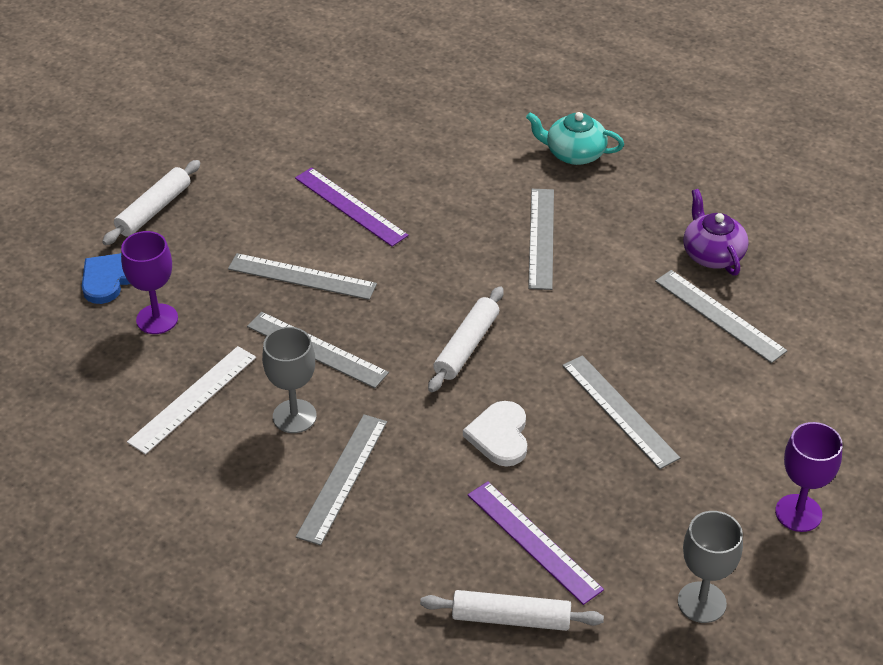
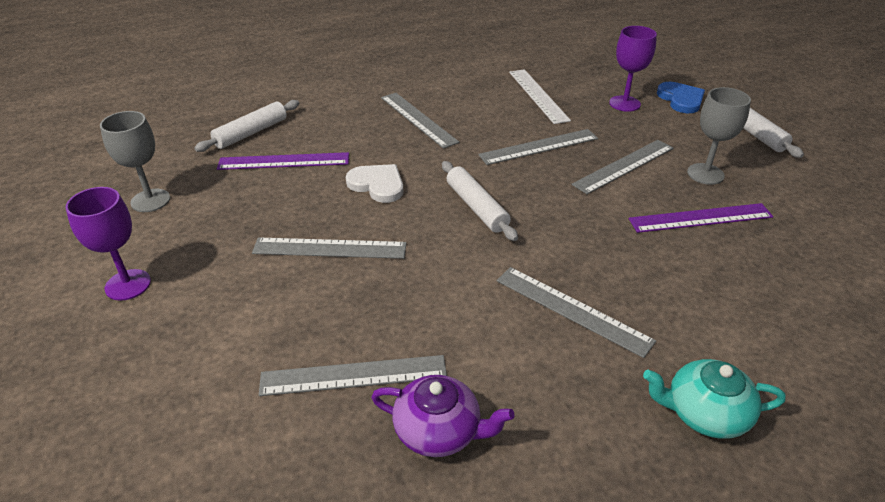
camera: 125 degrees right, 5 degrees down
(294, 416) = (486, 120): grey goblet -> grey goblet (705, 174)
(574, 153) = (704, 413): turquoise teapot -> turquoise teapot turned 135 degrees counterclockwise

